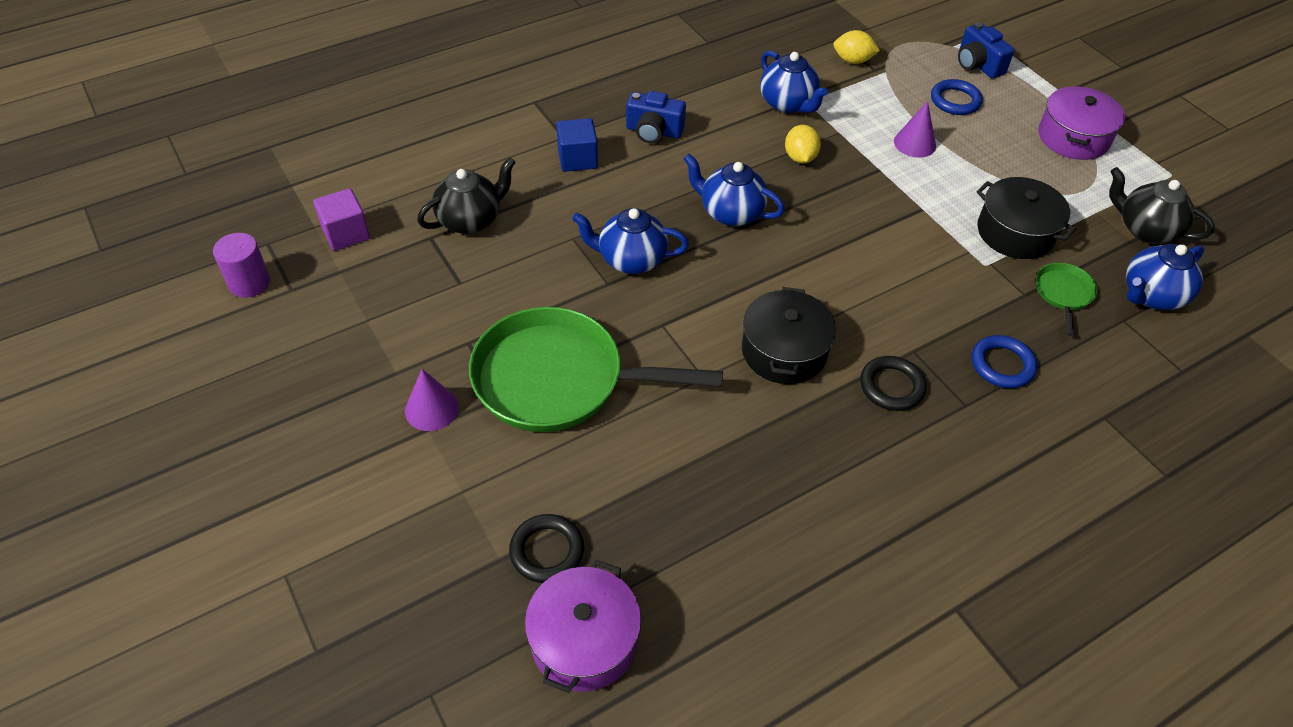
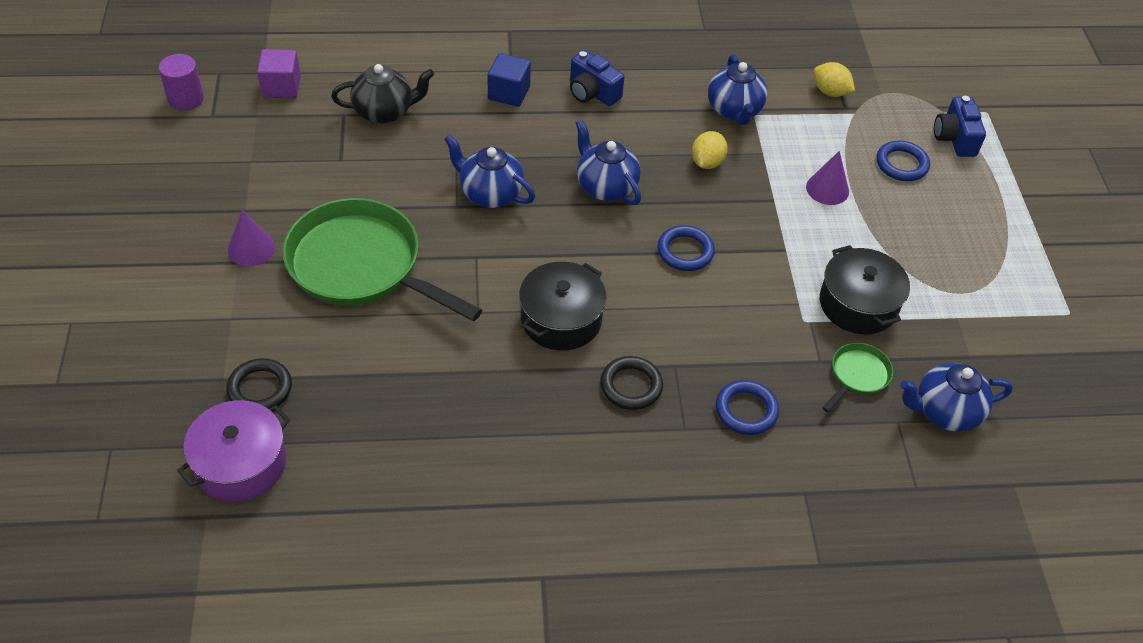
camera: 25 degrees right, 0 degrees up
(842, 243) = (685, 251): none -> blue ring
(1073, 137) = (995, 241): purple pot -> none
(1145, 230) = (993, 352): black teapot -> none

